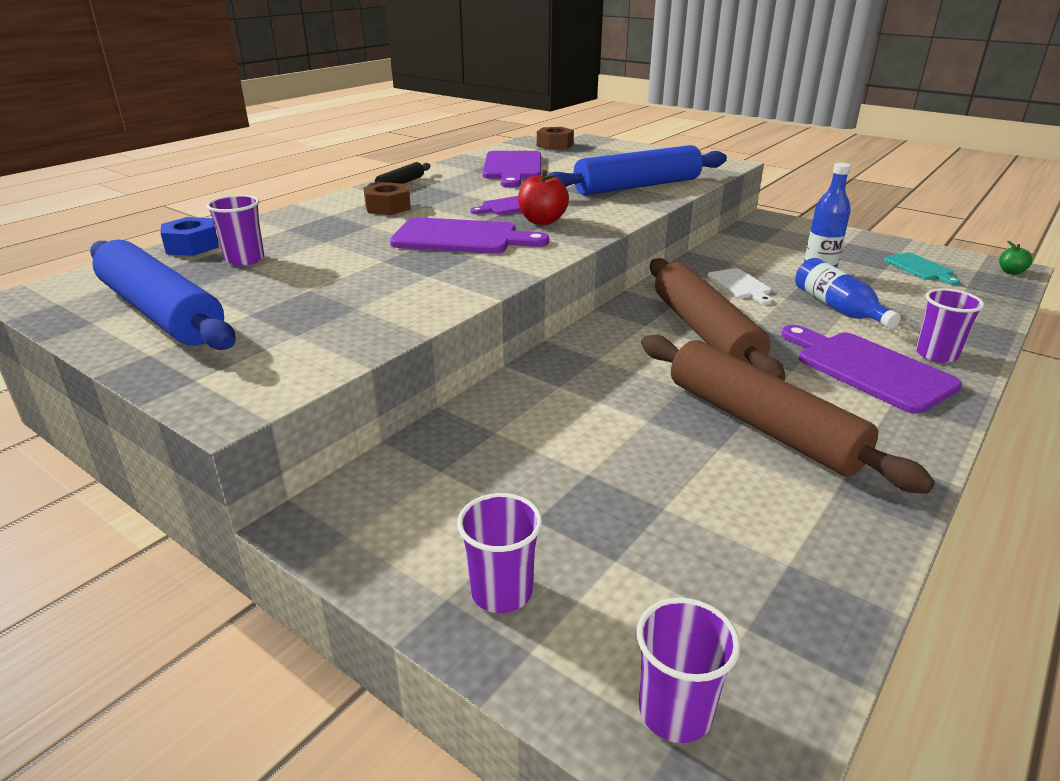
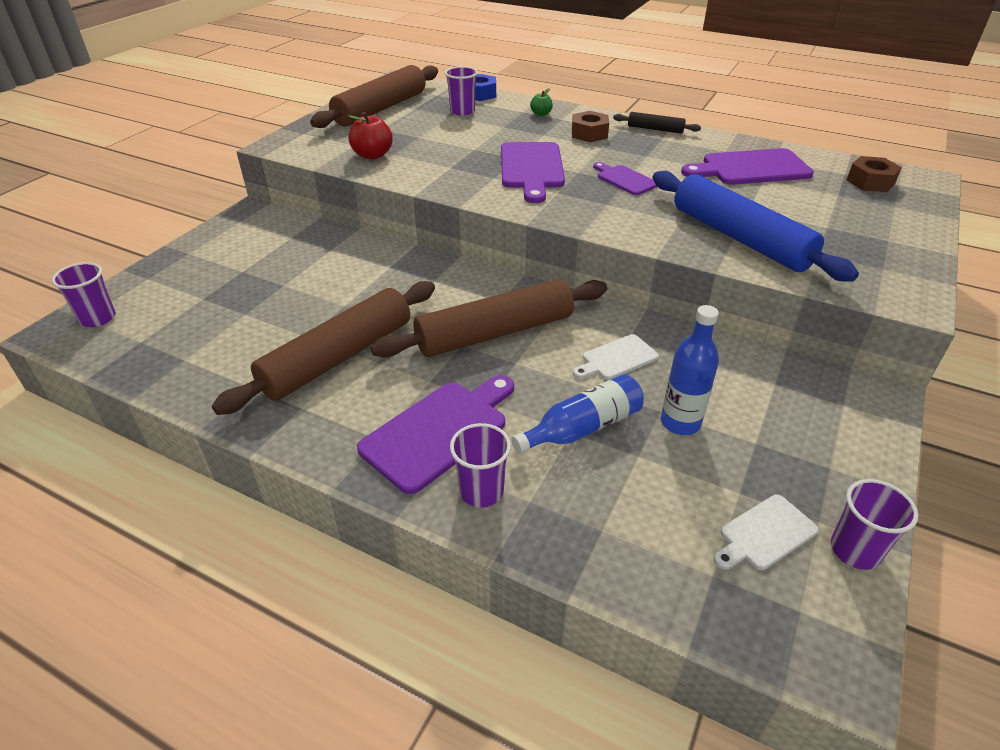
camera: 80 degrees right, 10 degrees up
(160, 312) = (380, 109): blue rolling pin -> brown rolling pin
(501, 592) = (188, 267): purple cup -> purple cup (855, 550)
(542, 221) = (590, 196): red apple -> red apple (372, 155)
(920, 268) = (765, 534): turquoise cutting board -> white cutting board
(1011, 272) = (817, 660): green apple -> green apple (541, 114)

